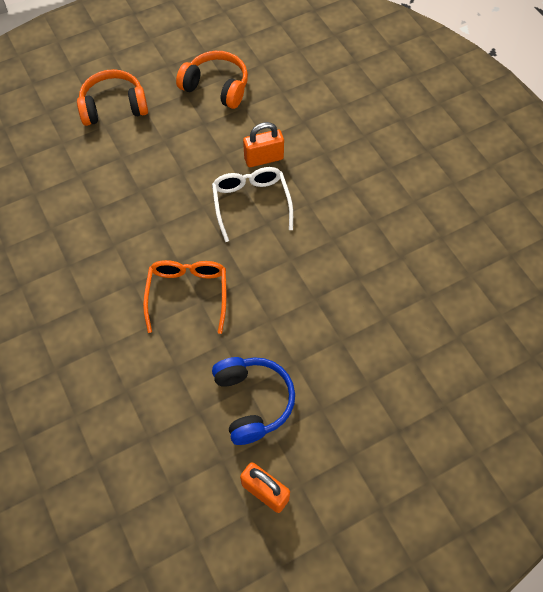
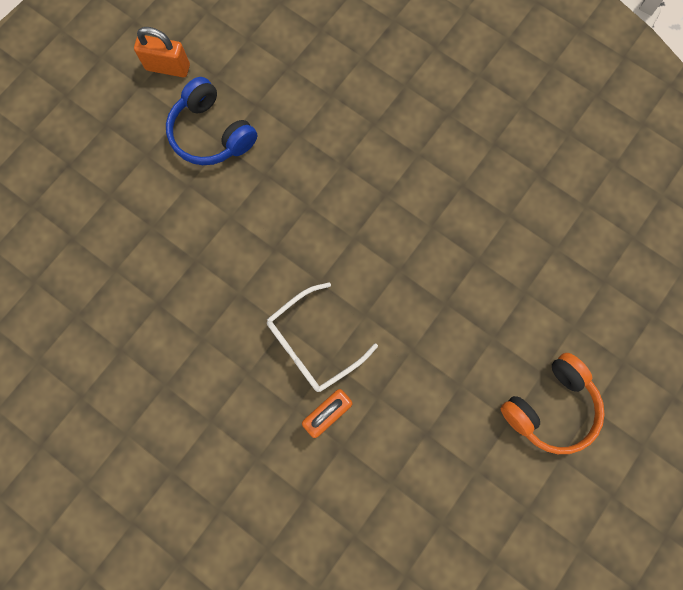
camera: 155 degrees right, 15 degrees up
(188, 294) = (325, 207): orange glasses -> none
(216, 87) = (443, 501): orange headphones -> none
(251, 203) = (313, 344): white glasses -> white glasses turned 90 degrees clockwise

